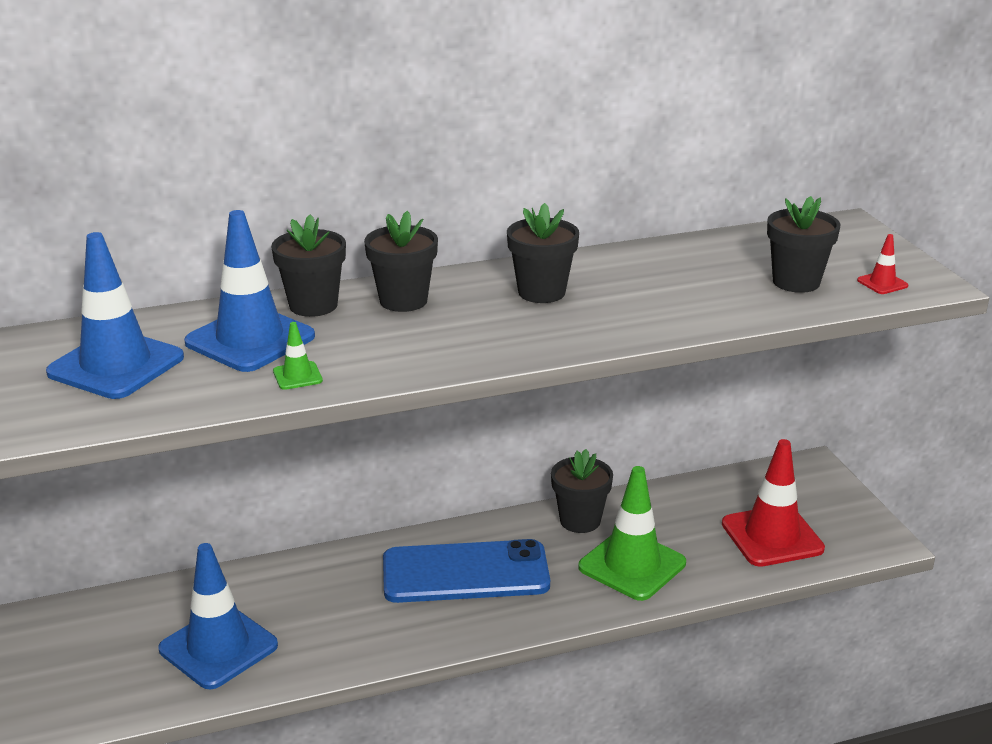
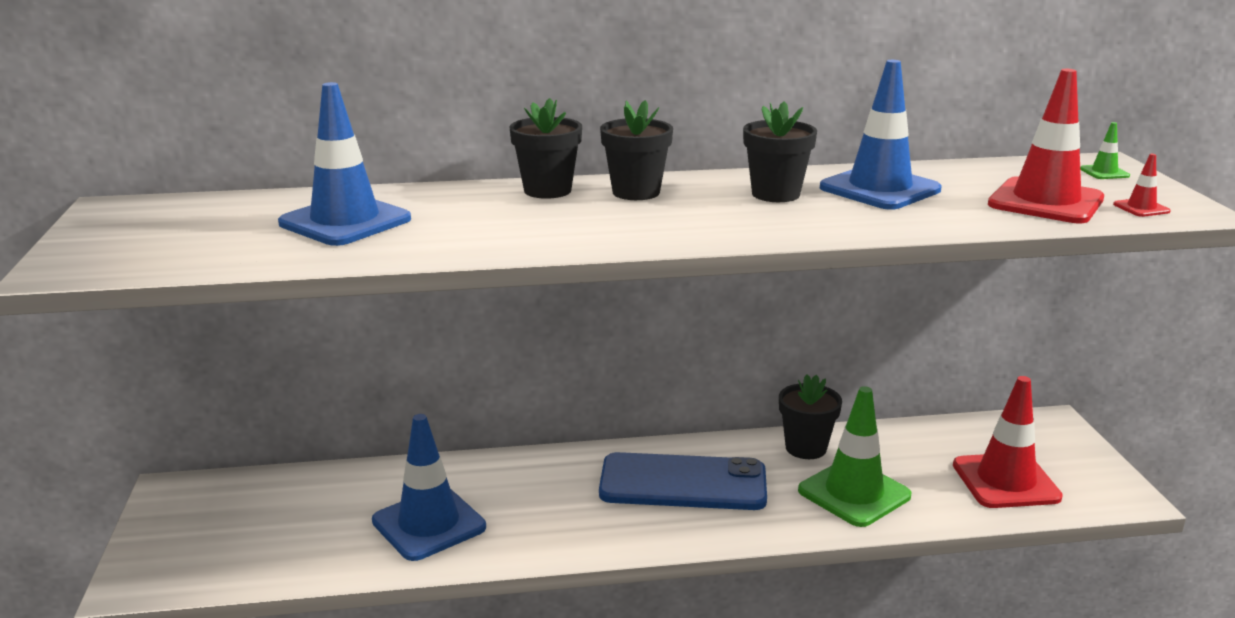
camera: 10 degrees right, 5 degrees down
(250, 340) = (478, 211): blue traffic cone -> blue traffic cone (880, 189)
(297, 376) = (514, 240): green traffic cone -> green traffic cone (1104, 172)
(796, 282) = (1045, 202): black flower pot -> red traffic cone

